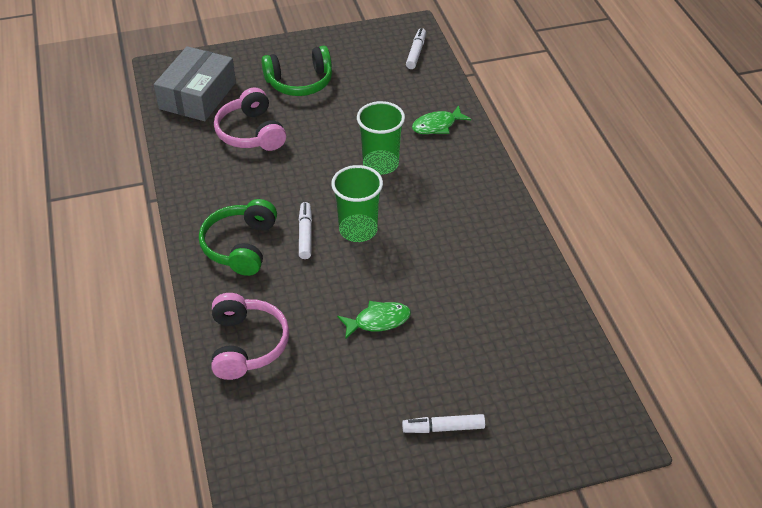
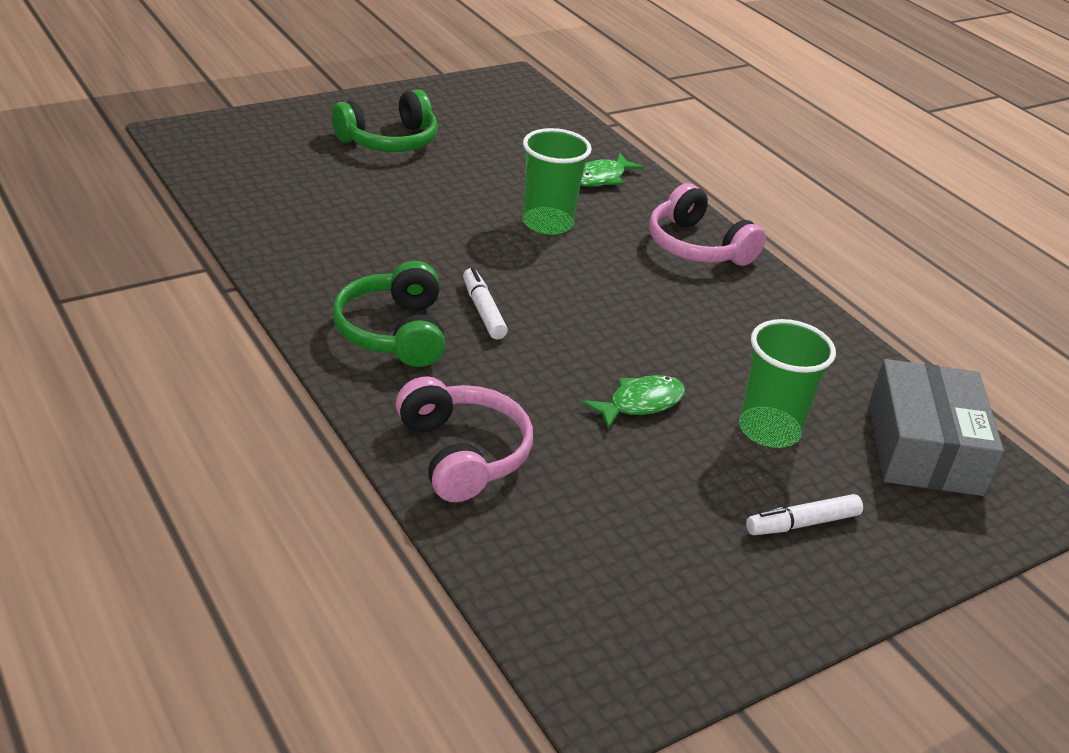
camera: 20 degrees left, 10 degrees down
(197, 95) = (246, 162): grey box -> grey box (923, 448)
(251, 133) = (346, 199): pink headphones -> pink headphones (697, 247)
(358, 230) = (555, 299): green cup -> green cup (769, 430)
(416, 52) = (531, 104): white marker -> none

